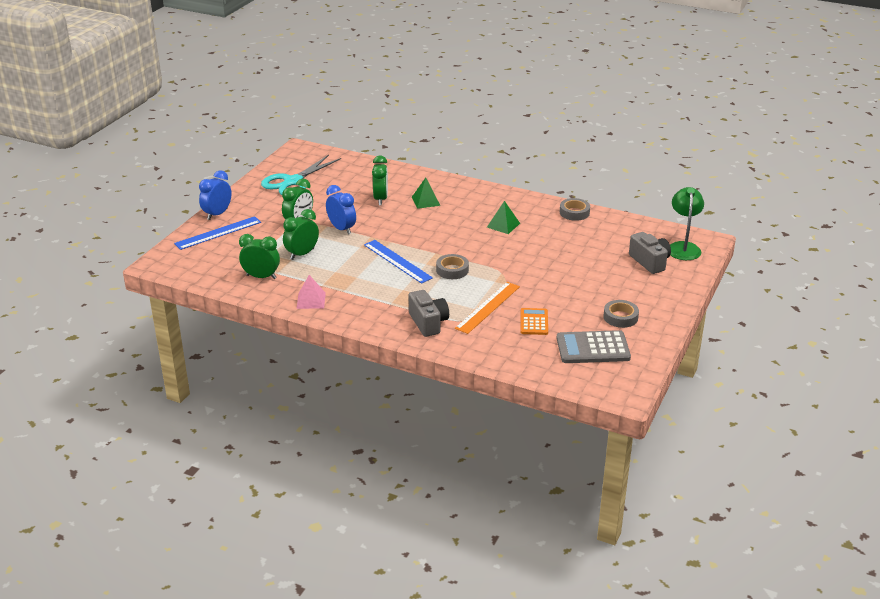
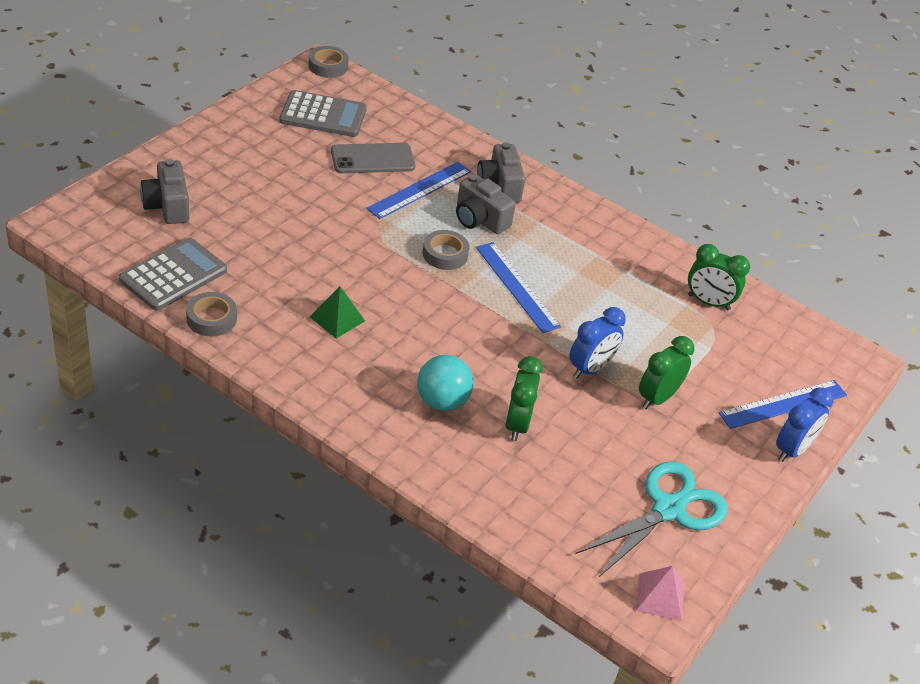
camera: 175 degrees left, 10 degrees up
(302, 254) = (652, 331): green clock -> none
(311, 300) = (641, 249): pink pyramid -> pink pyramid (660, 596)
(341, 229) = (590, 368): blue clock -> blue clock turned 105 degrees counterclockwise
(425, 201) = (442, 401): green pyramid -> turquoise ball
(436, 296) = (479, 219): none -> grey camera
(488, 307) = (419, 190): orange ruler -> blue ruler
(534, 322) = (372, 159): orange calculator -> grey phone
(613, 228) = (173, 275): none -> grey calculator
(620, 317) = (266, 141): grey tape -> grey tape (328, 66)
(683, 247) = (100, 218): green lamp -> none

